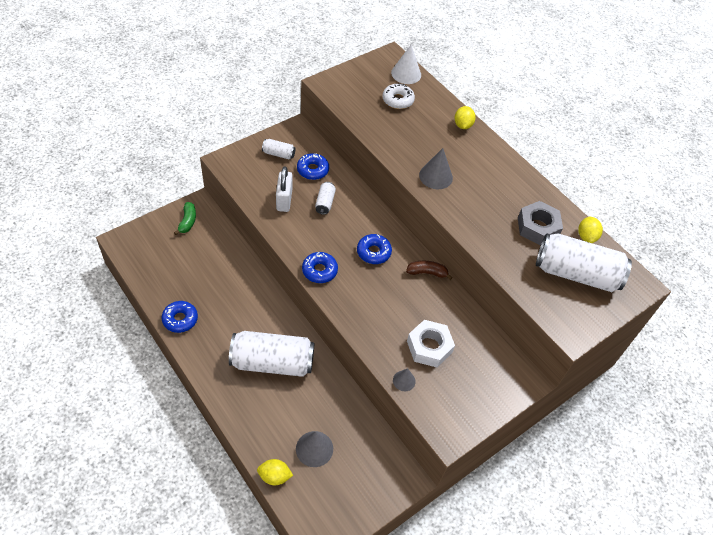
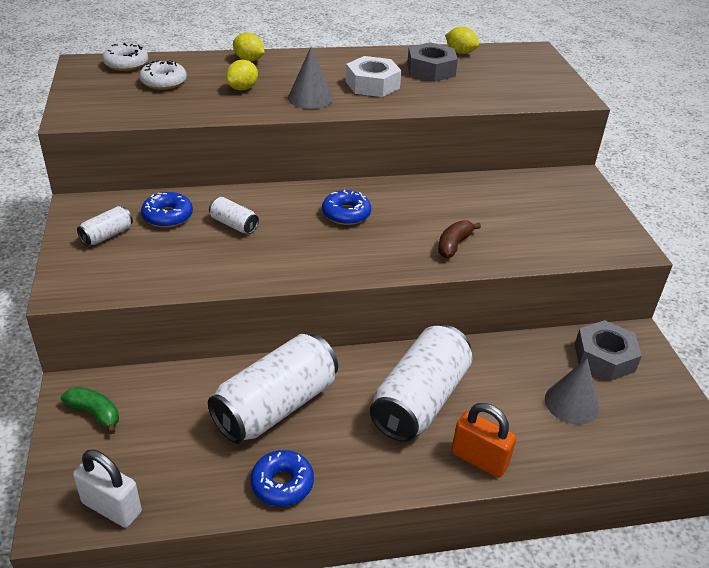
camera: 60 degrees left, 15 degrees down
(241, 408) = (479, 459): none -> orange padlock
(274, 476) = (601, 458): yellow lemon -> yellow lemon (242, 88)
(284, 200) = (197, 257): white padlock -> white padlock (112, 507)
(319, 270) = (344, 265): blue donut -> none
(371, 460) = (604, 357): none -> grey nut
(404, 380) = (548, 254): grey cone -> none
(406, 73) = (126, 64): white cone -> white donut
(427, 273) = (404, 188): brown banana -> brown banana (453, 245)
(429, 347) = (509, 221): white nut -> white nut (372, 85)
(576, 274) = (503, 72): white can -> white can (276, 406)

